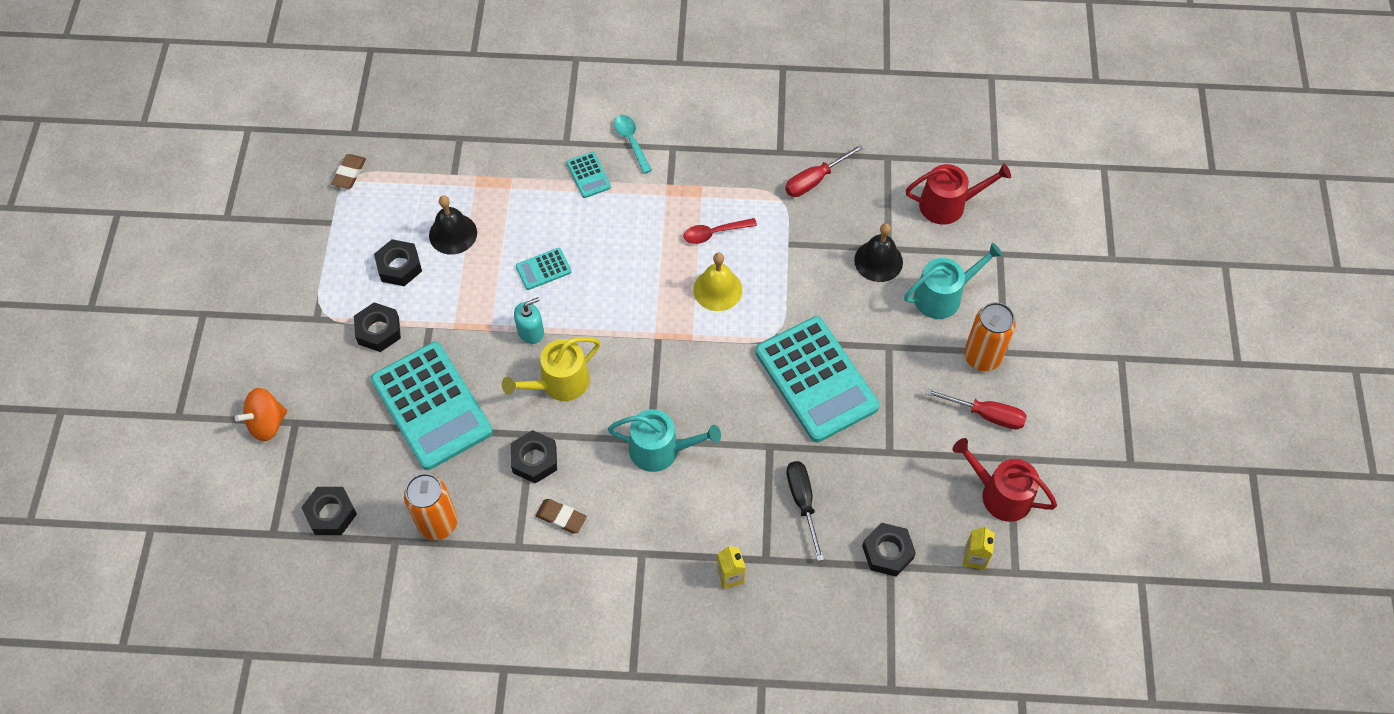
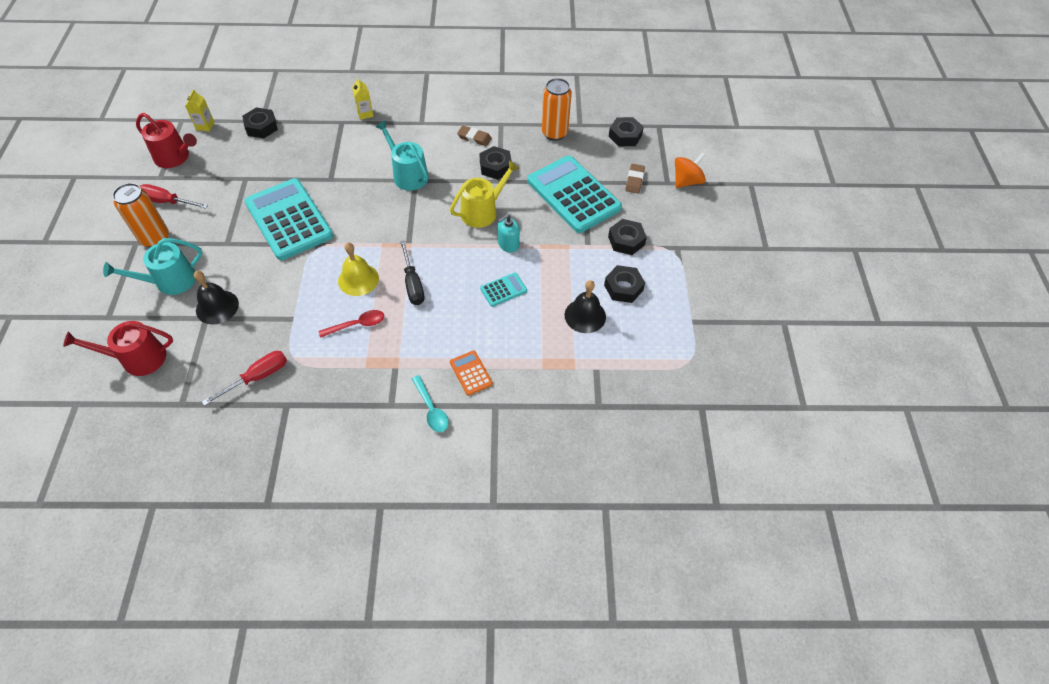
camera: 175 degrees right, 5 degrees down
(349, 173) = (691, 366): brown eraser -> brown eraser (634, 180)
(588, 175) = (471, 373): turquoise calculator -> orange calculator
(661, 450) = (408, 174): turquoise watering can -> turquoise watering can turned 45 degrees clockwise
(802, 502) = (312, 149): black screwdriver -> black screwdriver (413, 284)

